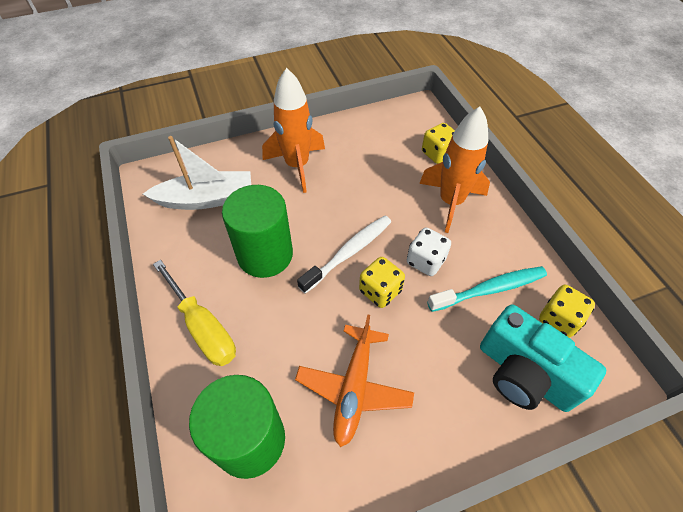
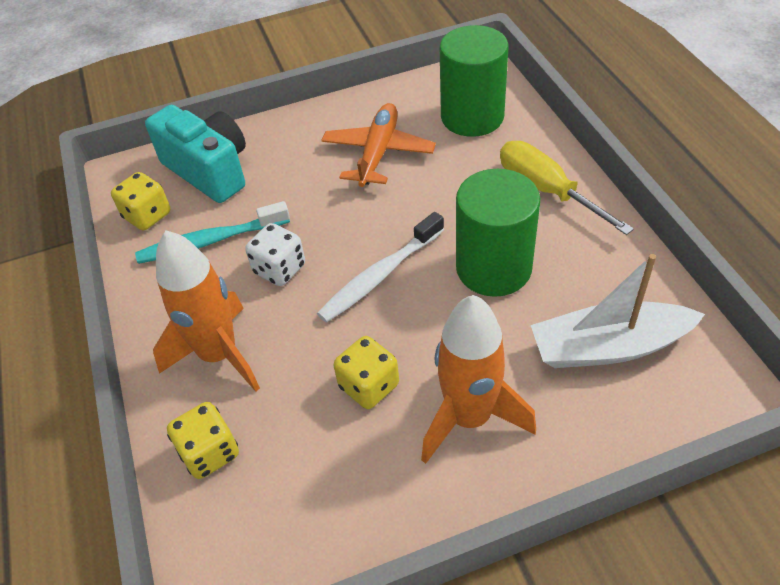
camera: 175 degrees left, 5 degrees down
(380, 291) = (343, 233): yellow dice -> yellow dice (369, 386)

